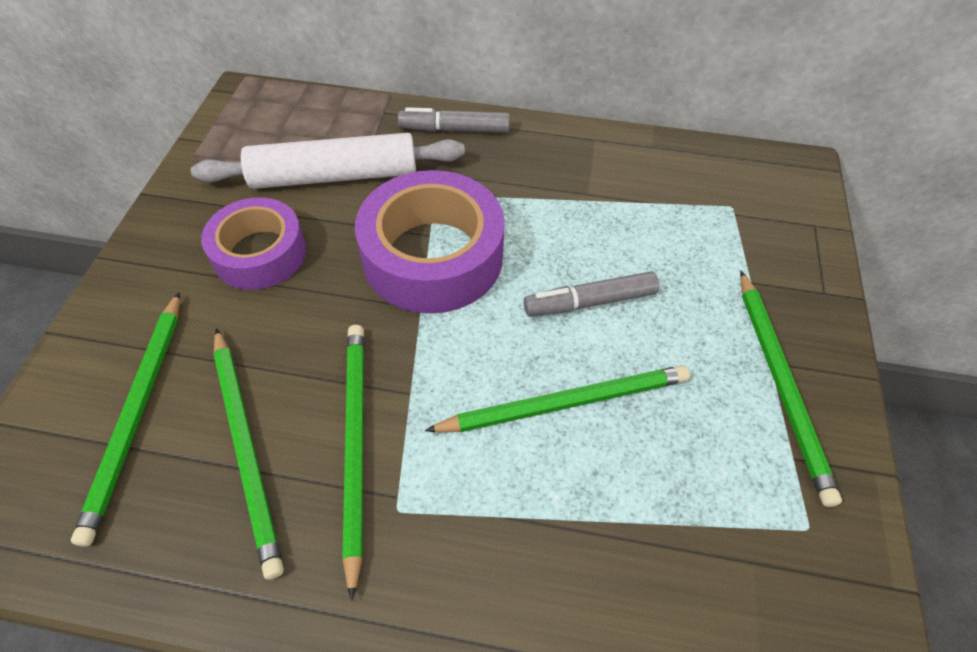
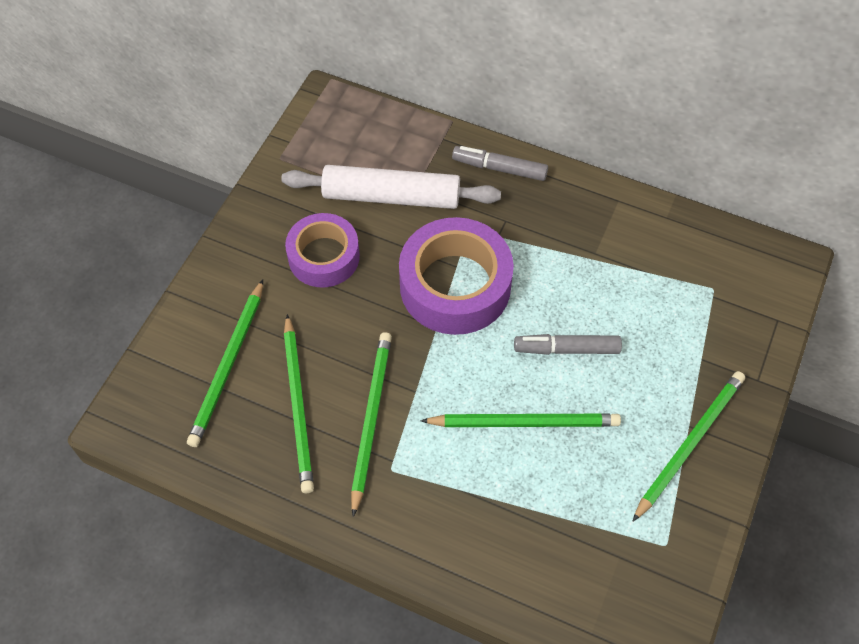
camera: 15 degrees right, 5 degrees up
(781, 384) = (689, 444): green pencil -> green pencil turned 150 degrees counterclockwise

